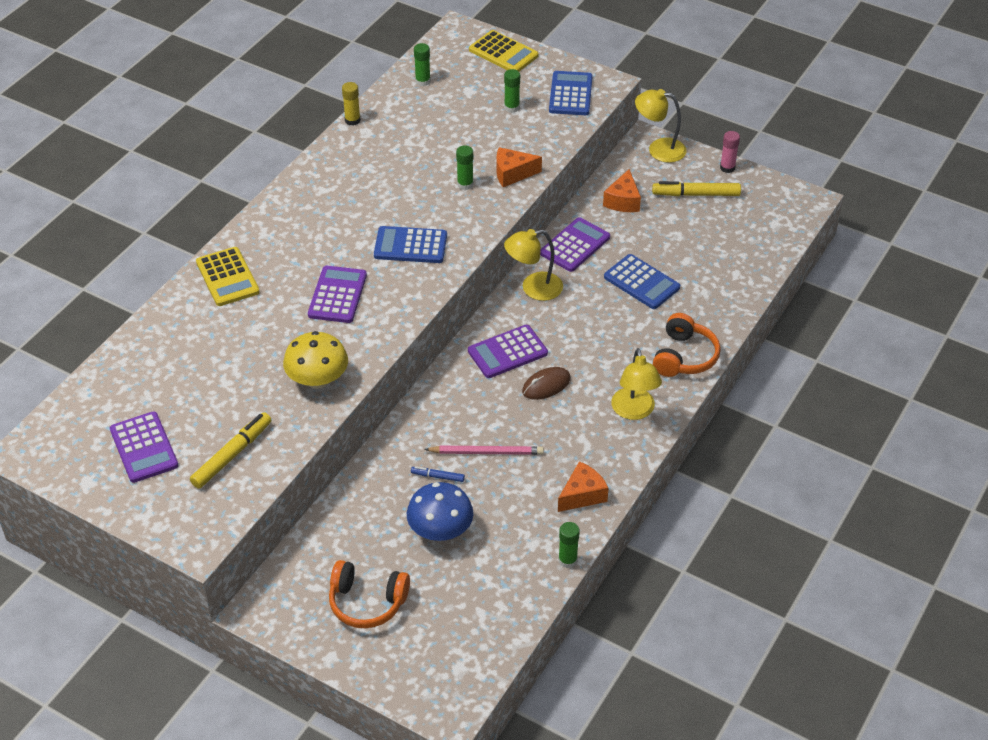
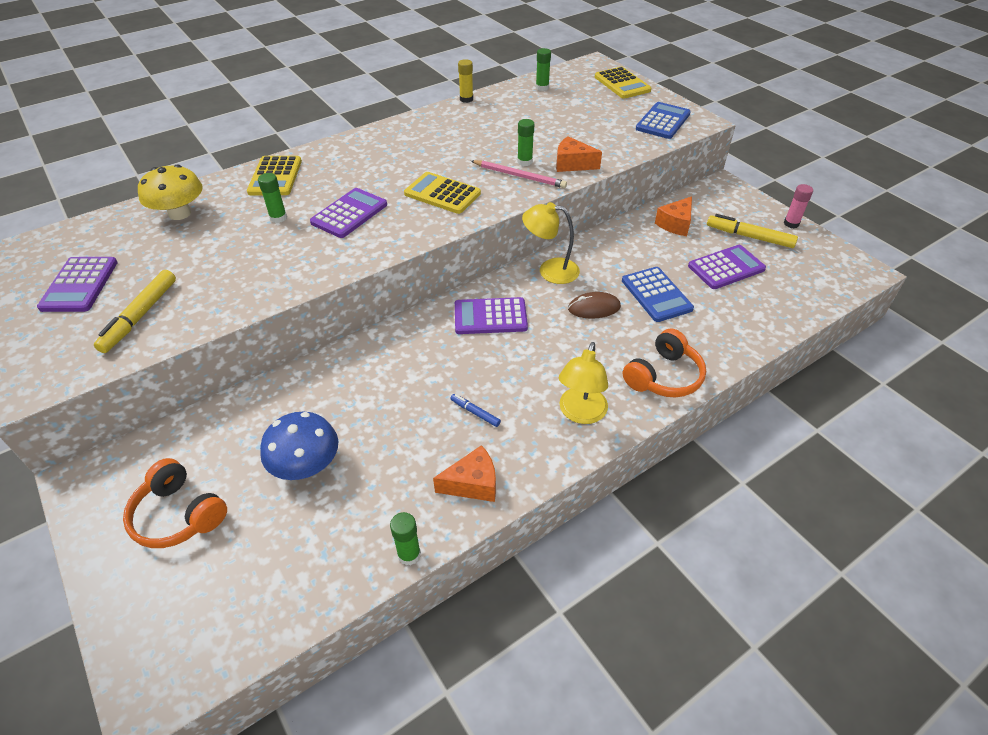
camera: 25 degrees right, 0 degrees up
(232, 455) = (140, 316): yellow marker -> yellow marker turned 135 degrees clockwise
(317, 379) = (272, 276): yellow mushroom -> yellow mushroom (179, 213)
(410, 246) = (442, 194): blue calculator -> yellow calculator
(437, 476) = (344, 409): blue marker -> blue marker (475, 413)
(486, 452) = (407, 402): pink pencil -> pink pencil (519, 176)
(511, 107) = (604, 119): green glue stick -> green glue stick (278, 218)
(546, 385) = (507, 358): brown mouse -> brown mouse (594, 308)
(575, 245) = (610, 247): purple calculator -> purple calculator (726, 268)
(659, 149) = (731, 194): yellow lamp -> none

